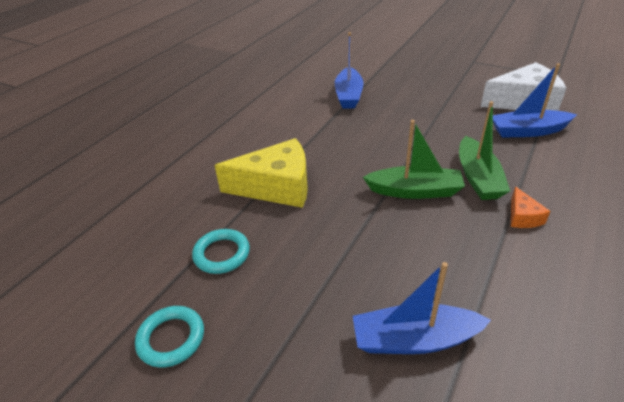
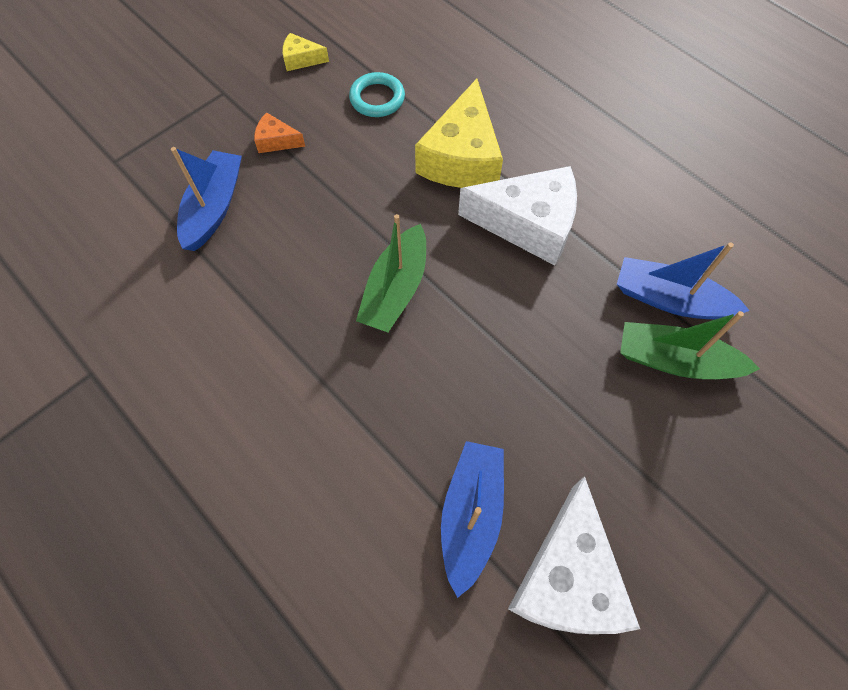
camera: 105 degrees right, 25 degrees up
(171, 338) = (301, 59): turquoise ring -> yellow cheese
(323, 147) = (528, 224): none -> white cheese
(478, 177) = (390, 373): green boat -> green boat (675, 360)
(522, 217) = (300, 380): orange cheese -> orange cheese (276, 141)

